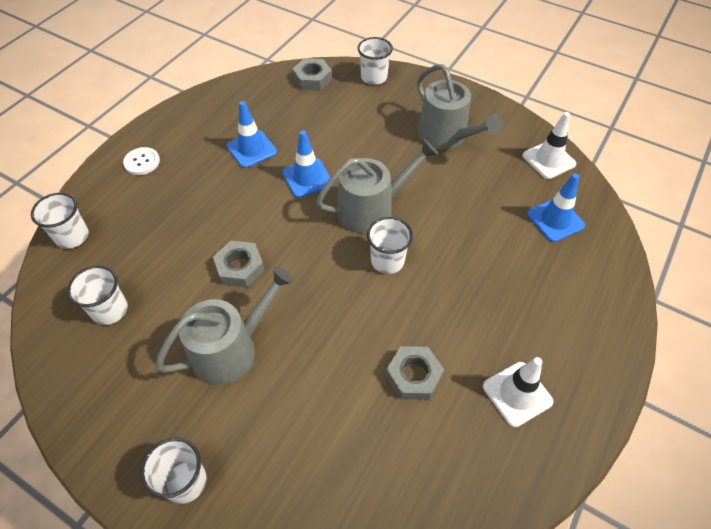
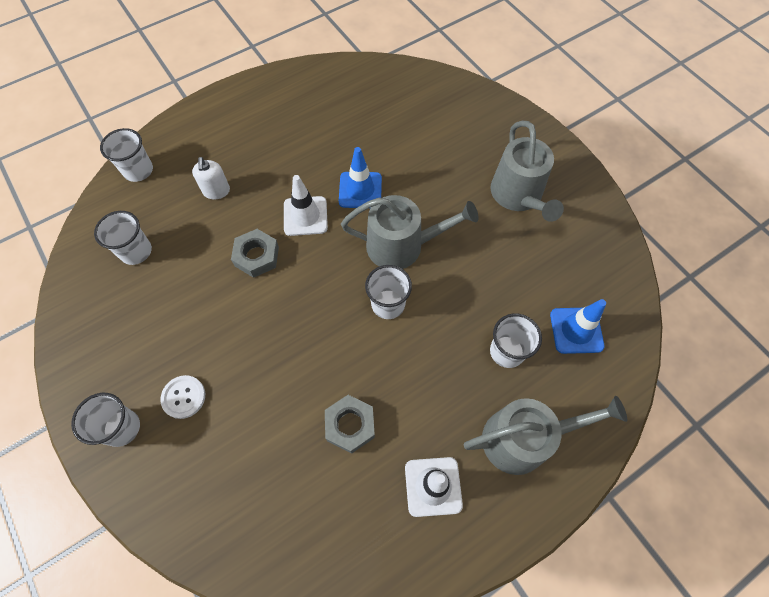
camera: 25 degrees right, 10 degrees up
(142, 162) = (226, 119): white button -> white button (183, 397)
(167, 226) = (216, 191): none -> white soap dispenser
(231, 349) = (212, 329): grey watering can -> grey watering can (523, 439)
(251, 149) = (326, 141): blue traffic cone -> none
(312, 79) = (420, 85): grey nut -> none
(374, 77) = (482, 104): white cup -> white cup (507, 351)
(548, 160) = (610, 262): white traffic cone -> white traffic cone (305, 216)

